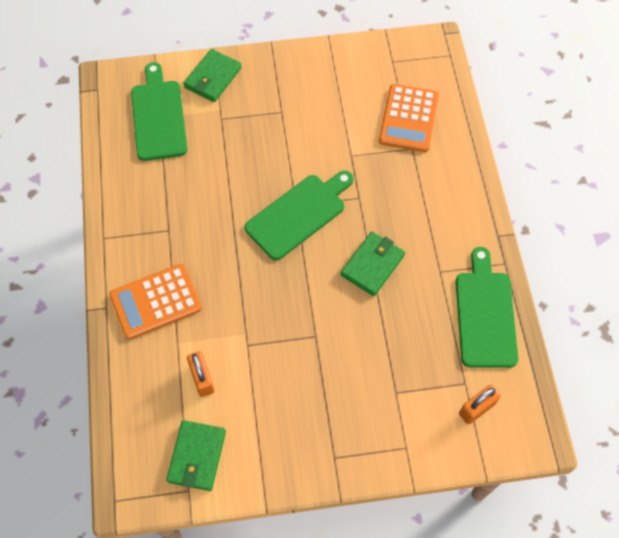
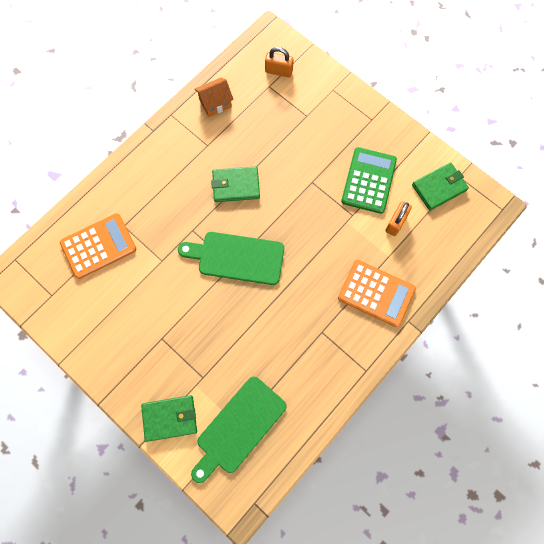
camera: 130 degrees left, 10 degrees up
(268, 392) = (369, 180): none -> green calculator
(485, 314) = (215, 103): green cutting board -> orange house

